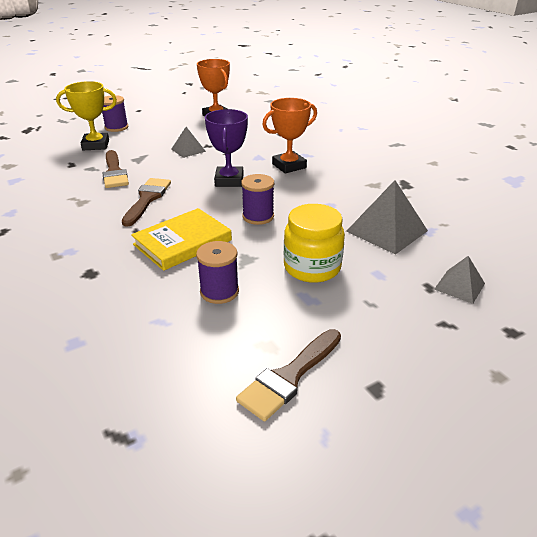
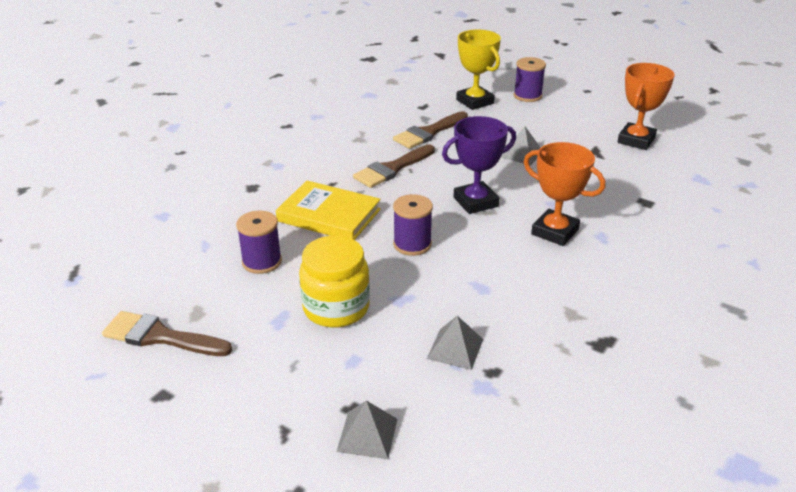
camera: 65 degrees right, 0 degrees up
(147, 199) = (392, 169): brown brush -> brown brush turned 150 degrees clockwise
(386, 231) = (455, 348): grey pyramid -> grey pyramid, size x0.57

